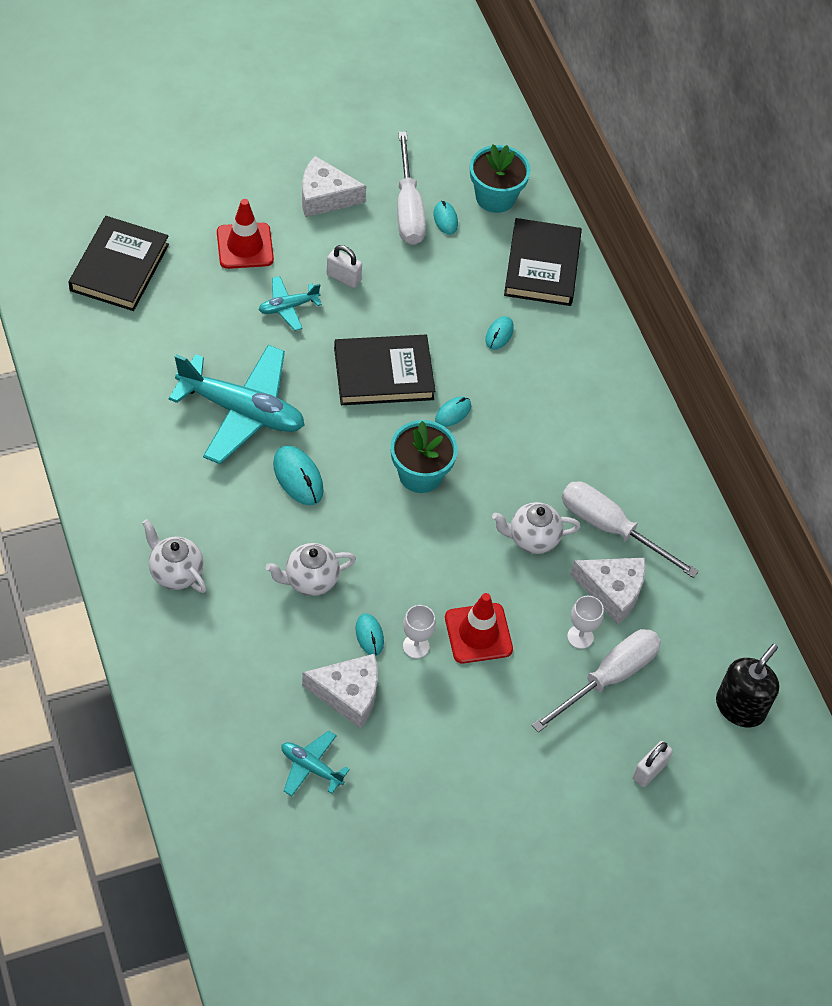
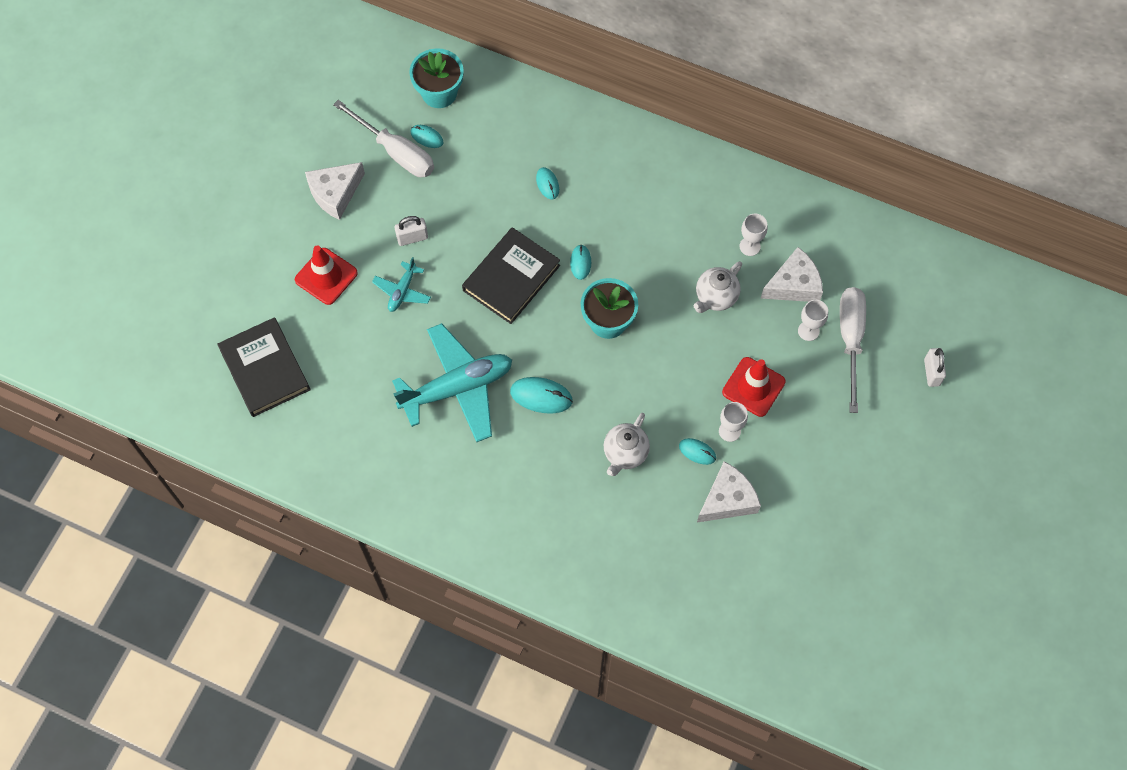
camera: 40 degrees left, 10 degrees up
(175, 572) = (543, 531): white teapot -> none
(311, 767) = (759, 565): turquoise plane -> none
(542, 266) = (520, 113): black book -> none
(611, 528) = (750, 246): white screwdriver -> white goblet
(740, 707) = (934, 284): black soap dispenser -> none

